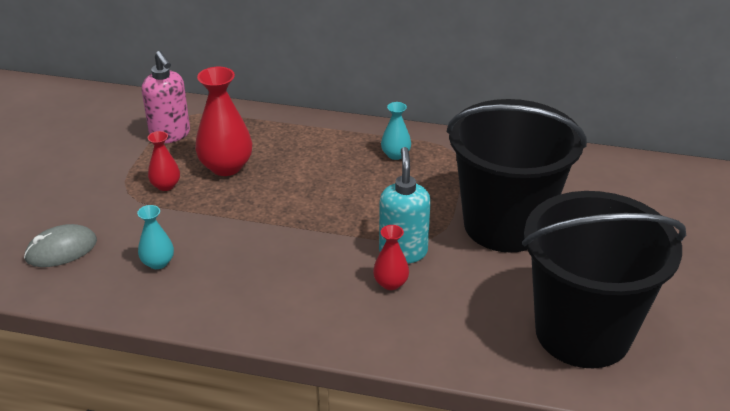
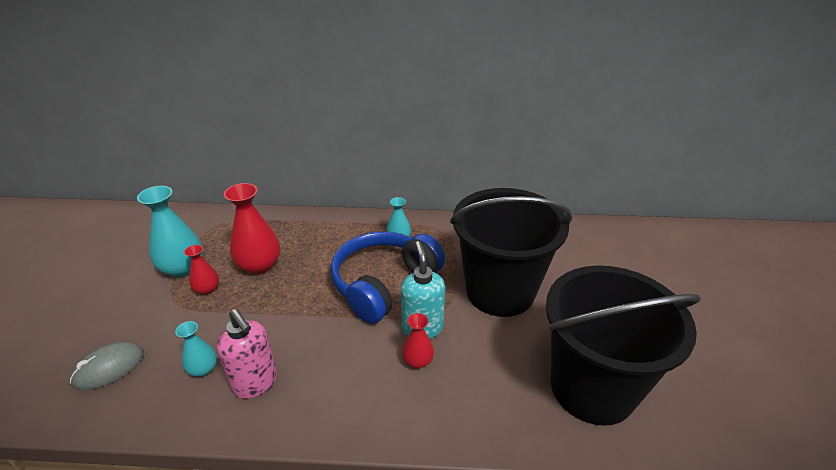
camera: 10 degrees left, 0 degrees up
(139, 160) = (183, 268): none -> turquoise vase
(170, 135) = (209, 242): pink soap dispenser -> pink soap dispenser (256, 383)
(368, 202) = (384, 284): none -> blue headphones

